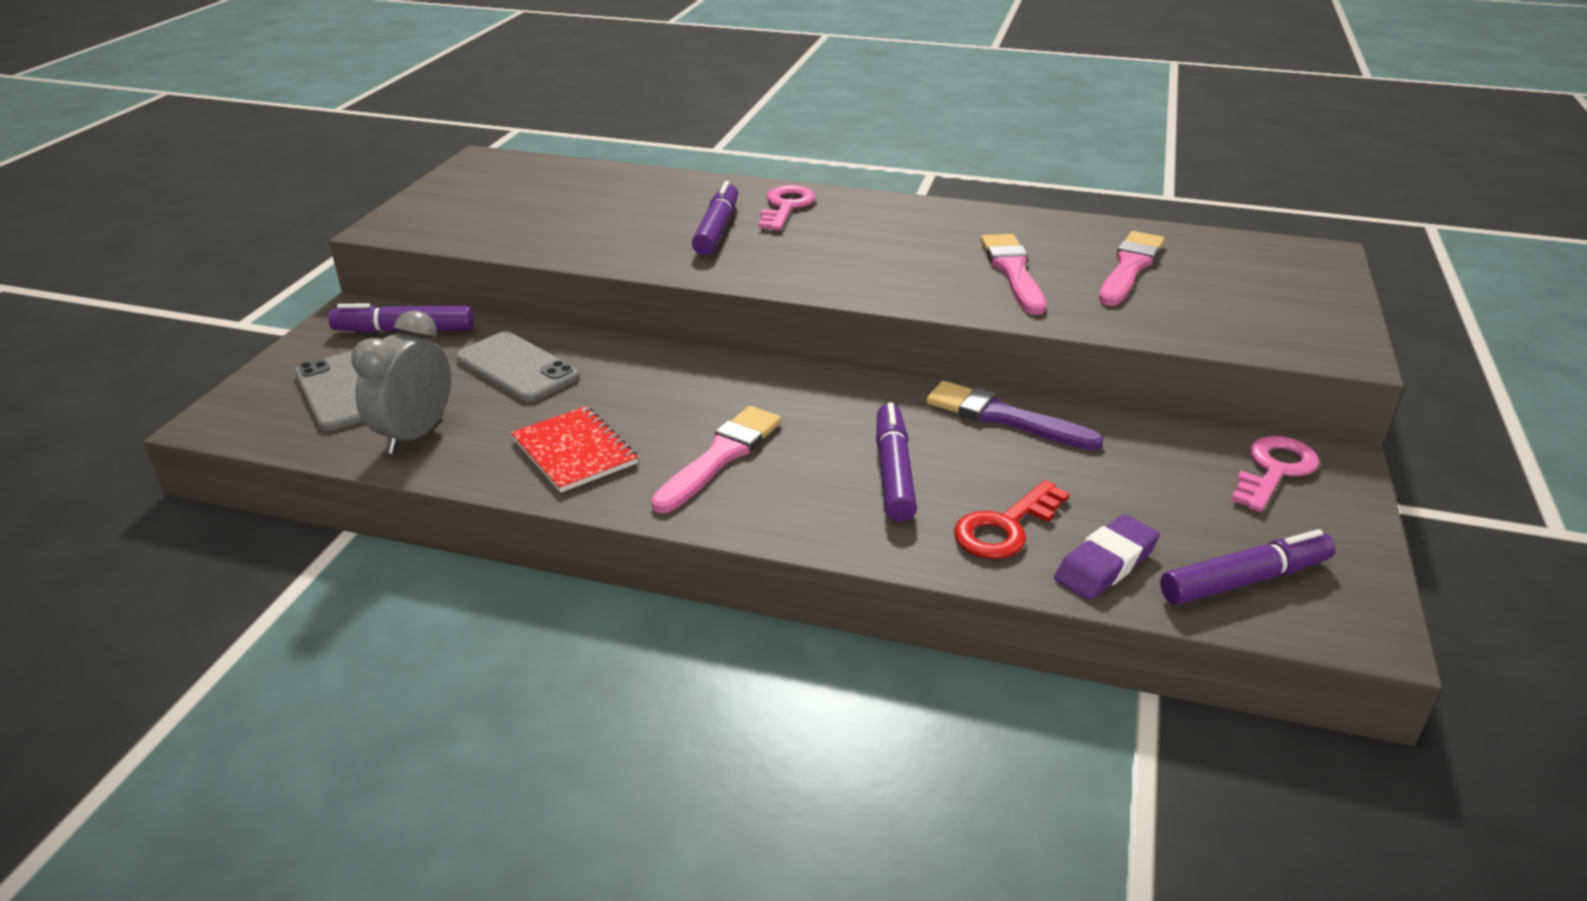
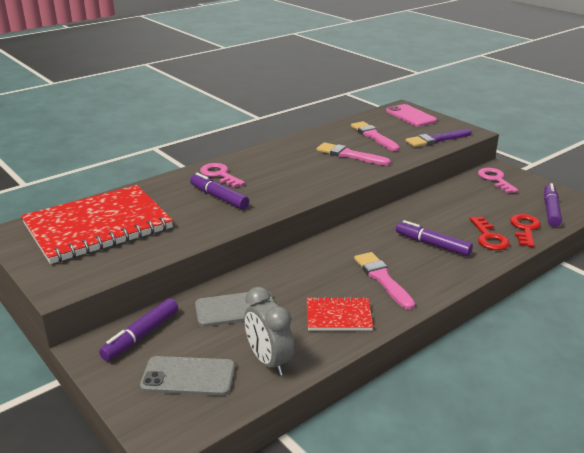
camera: 55 degrees left, 5 degrees down
(547, 193) = (98, 226): none -> red notebook
(1004, 417) = (416, 209): purple brush -> purple brush (436, 139)
(1105, 564) = (525, 228): purple eraser -> red key
(1293, 273) = (411, 116): none -> pink phone

